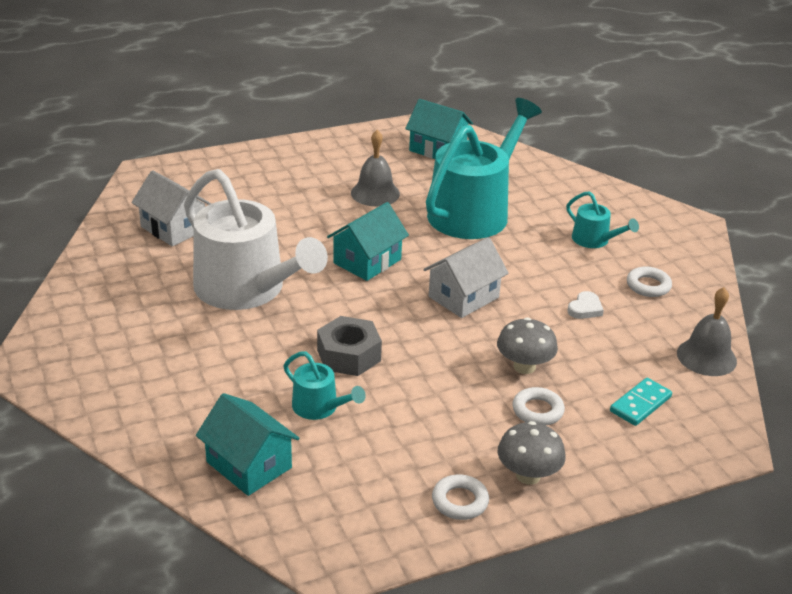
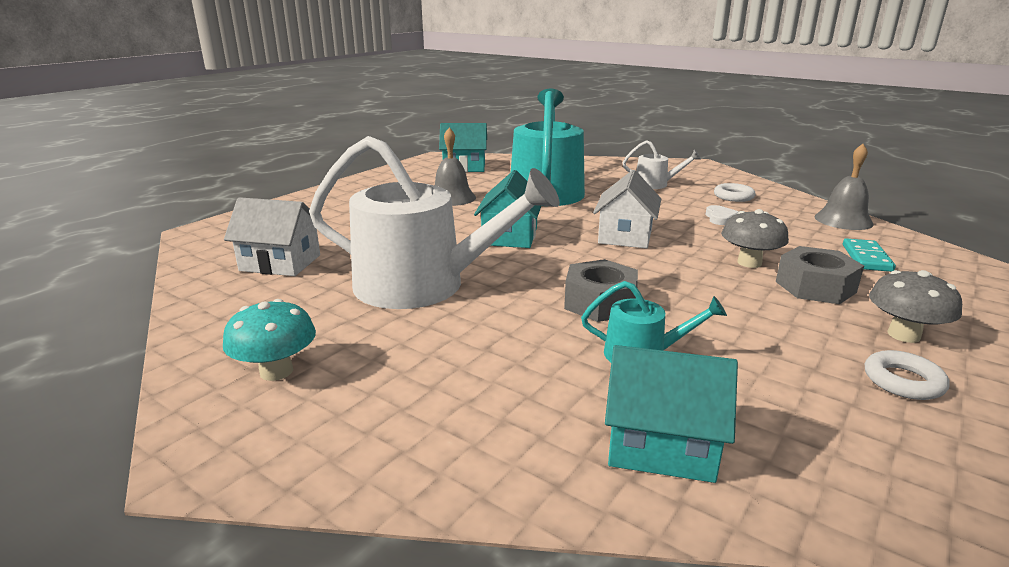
camera: 30 degrees left, 10 degrees down
(98, 326) = (276, 371): none -> turquoise mushroom
(537, 411) = (815, 287): white ring -> grey nut
(594, 240) = (655, 184): turquoise watering can -> white watering can

